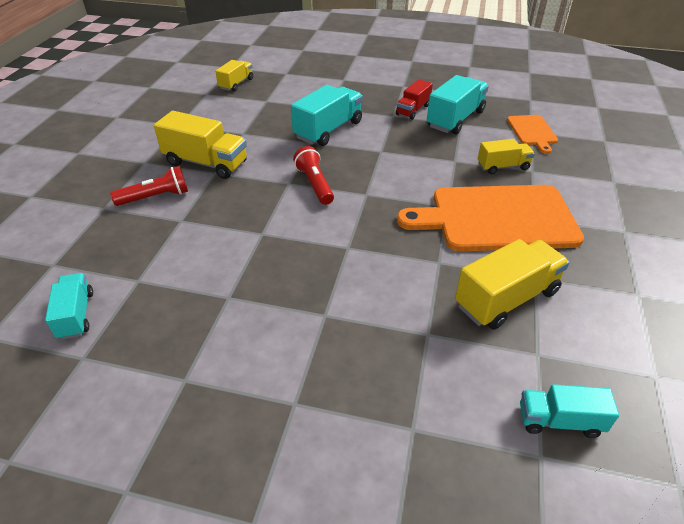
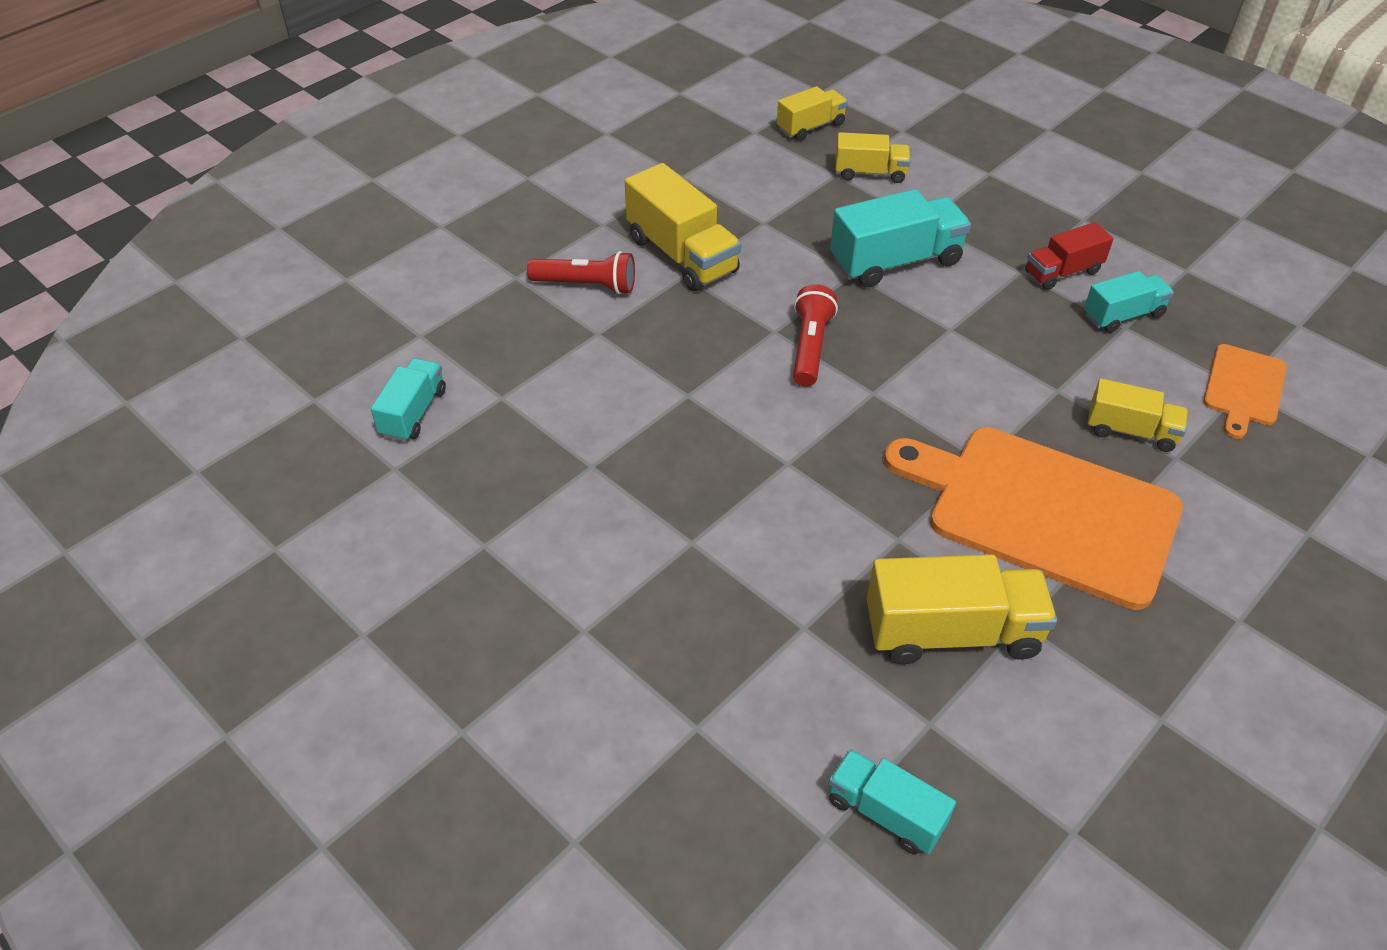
camera: 30 degrees right, 5 degrees up
(284, 95) = (870, 173): none -> yellow truck
(455, 119) = (1123, 315): turquoise truck -> turquoise truck, size x0.60

